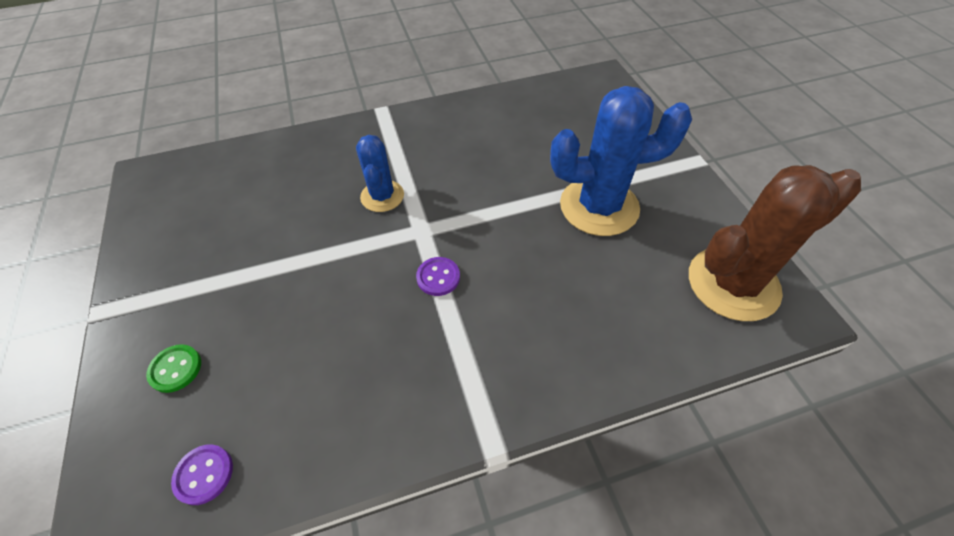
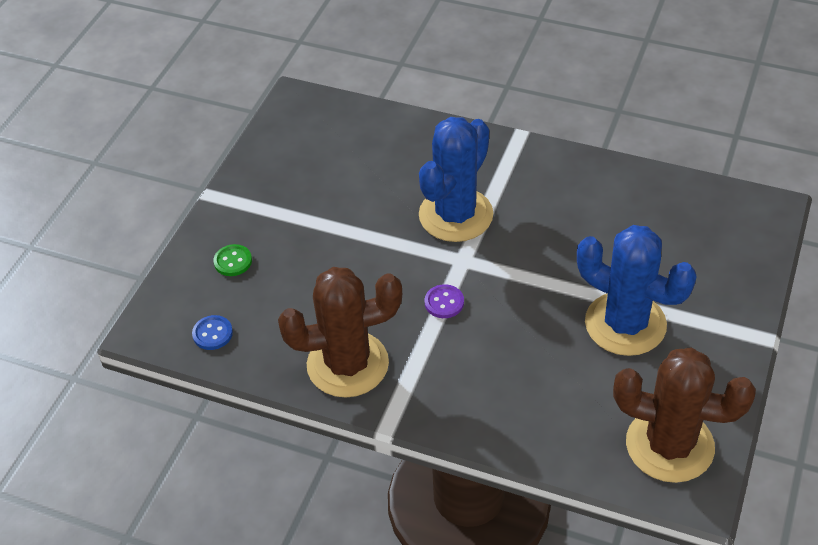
camera: 40 degrees right, 5 degrees down
(204, 474) = (212, 334): purple button -> blue button
(382, 196) = (456, 215): blue cactus -> blue cactus, size x1.75
(395, 402) = (347, 364): none -> brown cactus

